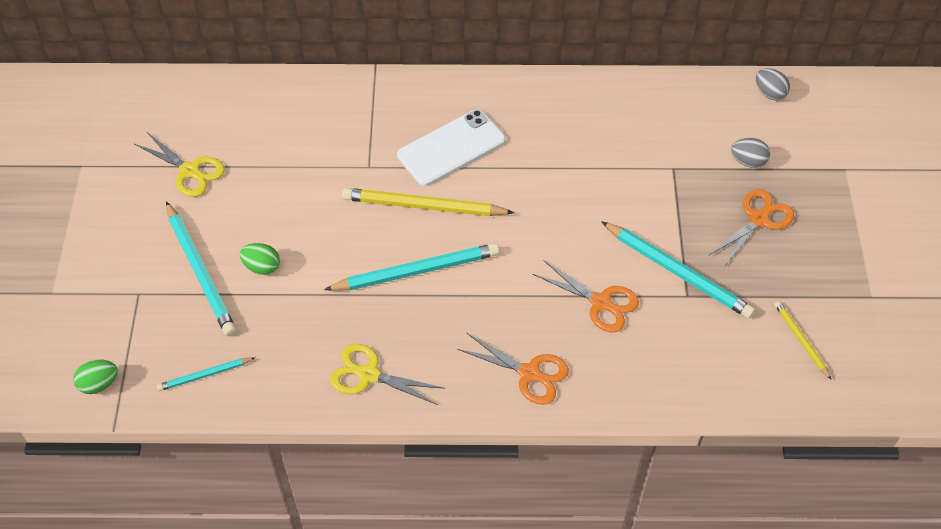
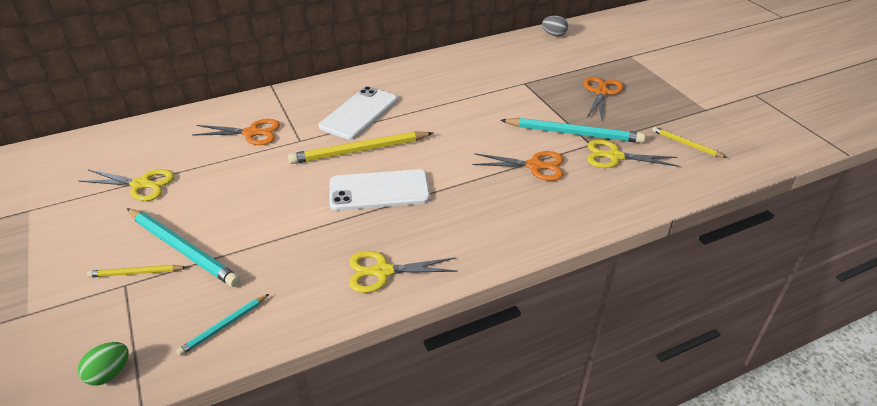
camera: 25 degrees left, 15 degrees down
(152, 283) = (136, 273): none -> yellow pencil
(262, 267) = (241, 228): green egg -> none
(416, 271) = (379, 190): turquoise pencil -> white phone
(529, 373) = (515, 225): orange scissors -> orange scissors (251, 133)
(701, 325) = (614, 156): none -> yellow scissors
(748, 161) = (569, 67): grey egg -> none

